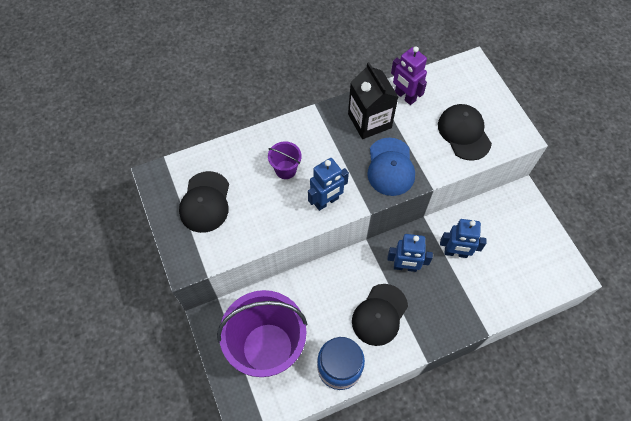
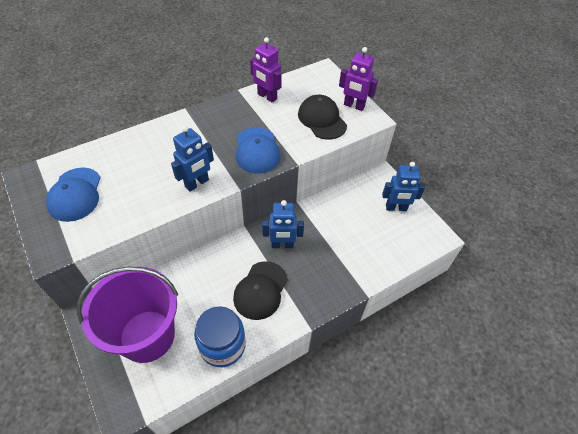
camera: 10 degrees left, 10 degrees down
(205, 202) = (75, 194): black cap -> blue cap
(285, 169) = (157, 160): purple bucket -> none
(369, 121) = (236, 117): black carton -> none
(455, 253) = (328, 228): blue robot -> blue robot (396, 208)
(502, 118) = (354, 106): none -> purple robot

